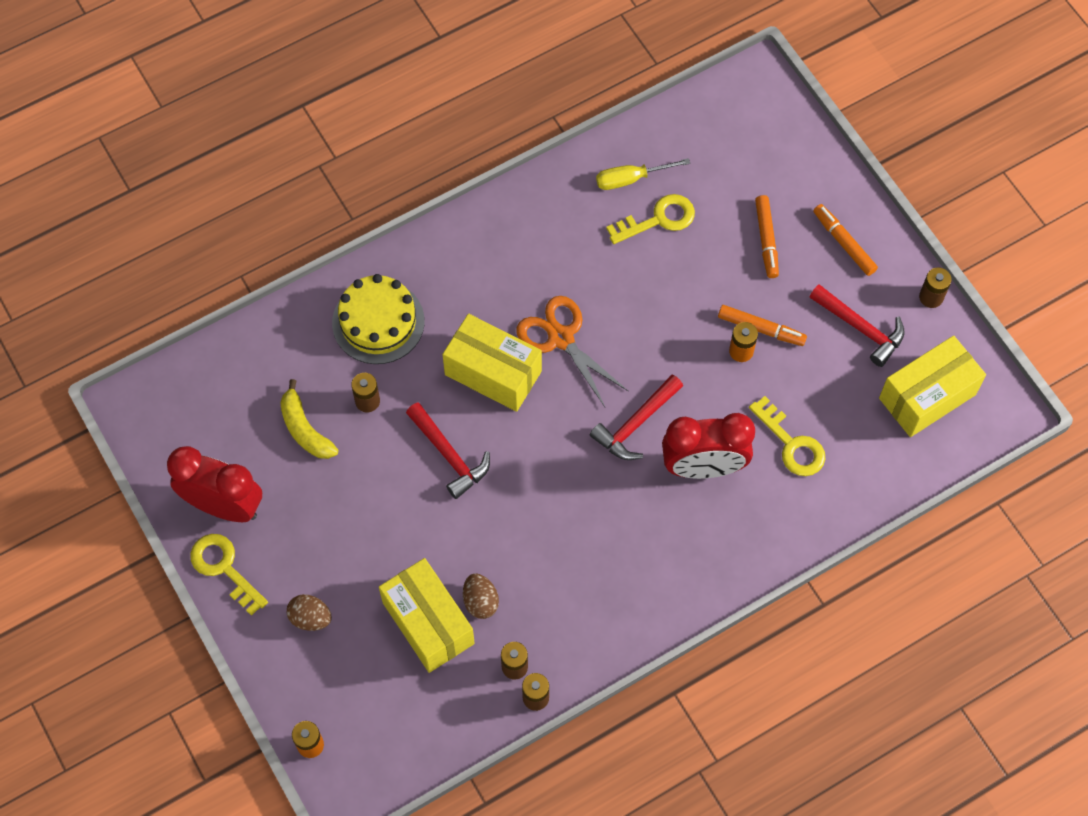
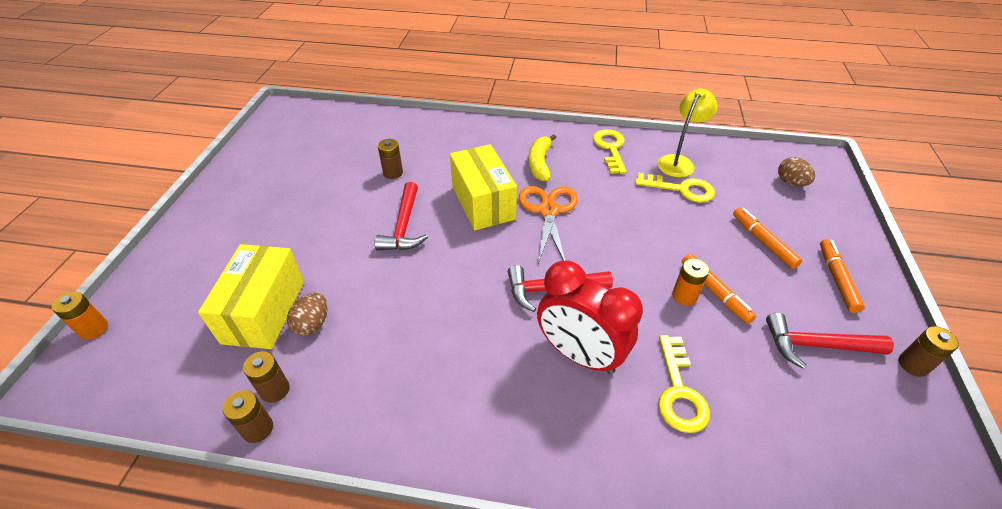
camera: 40 degrees right, 20 degrees down
(224, 505) = (255, 171): red clock -> none
(224, 568) = (210, 198): yellow key -> yellow key (610, 148)
(305, 429) = (343, 165): yellow banana -> yellow banana (540, 163)
(310, 618) = (209, 255): brown egg -> brown egg (790, 183)
(378, 322) = (445, 144): yellow cake -> none
(630, 179) = (678, 162): yellow screwdriver -> yellow lamp
(766, 240) = (763, 241): orange marker -> orange marker turned 120 degrees clockwise
(860, 328) = (816, 345): red hammer -> red hammer turned 105 degrees clockwise
(927, 396) = (864, 447): yellow box -> none

